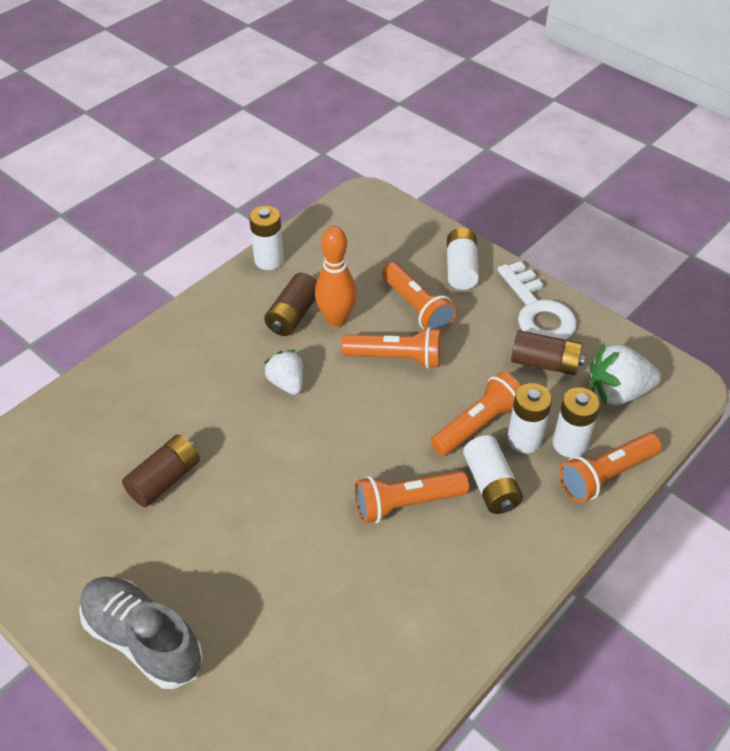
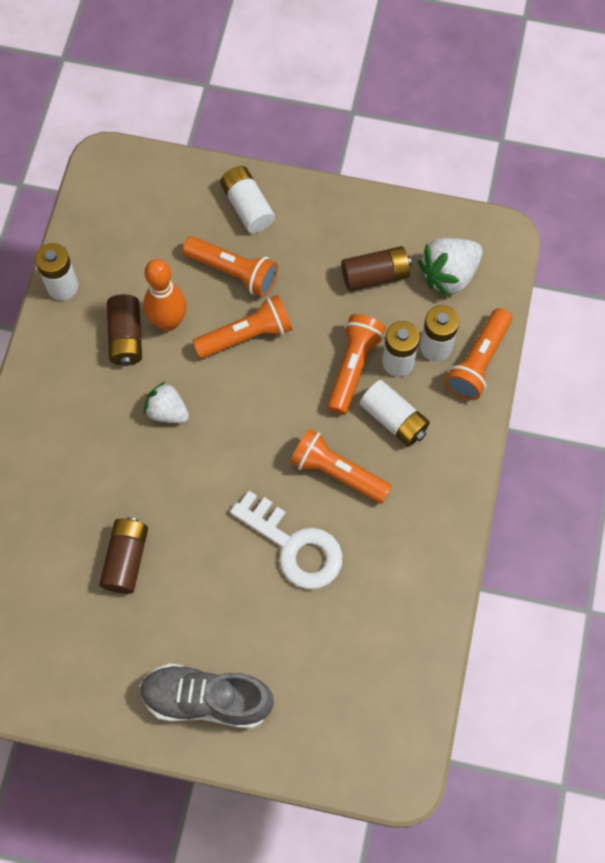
camera: 30 degrees left, 20 degrees up
(406, 503) = (337, 472): orange flashlight -> orange flashlight turned 75 degrees clockwise
(537, 310) = (340, 220): white key -> white key (294, 546)

